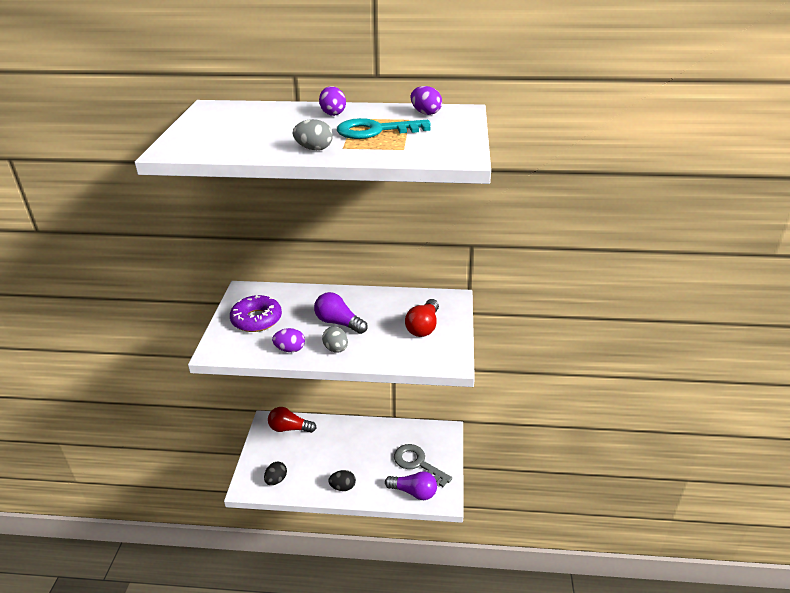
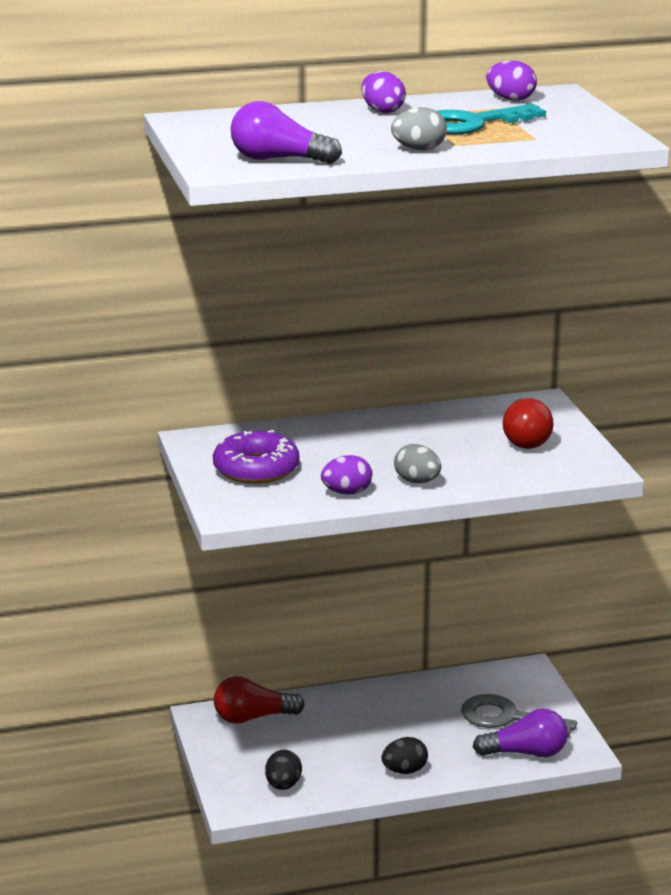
camera: 20 degrees left, 10 degrees down
(338, 323) = (391, 453): purple light bulb -> purple light bulb (278, 159)

